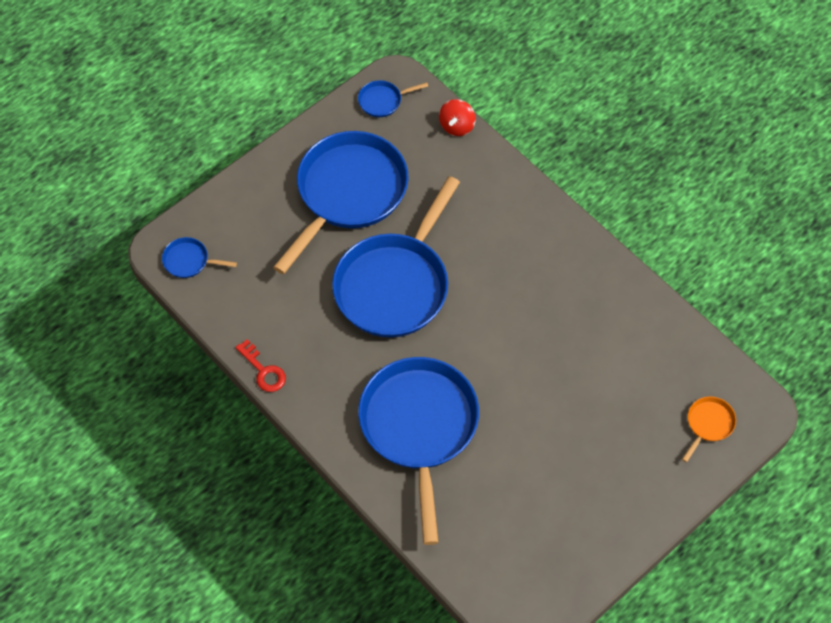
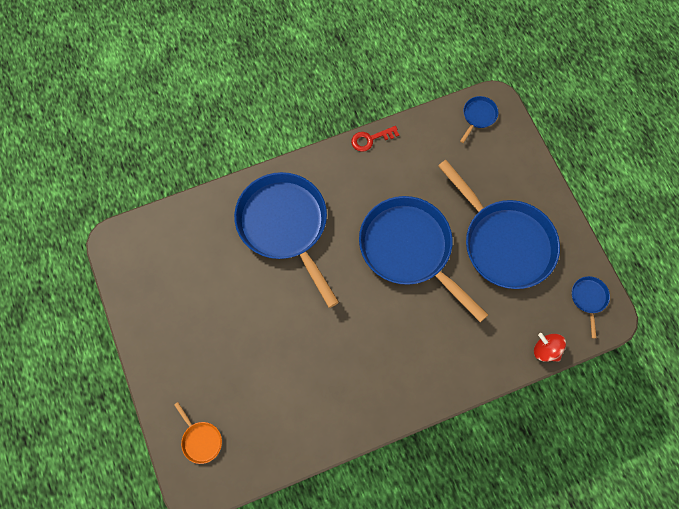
camera: 110 degrees right, 10 degrees up
(419, 428) = (285, 226): blue pan -> blue pan turned 135 degrees counterclockwise

